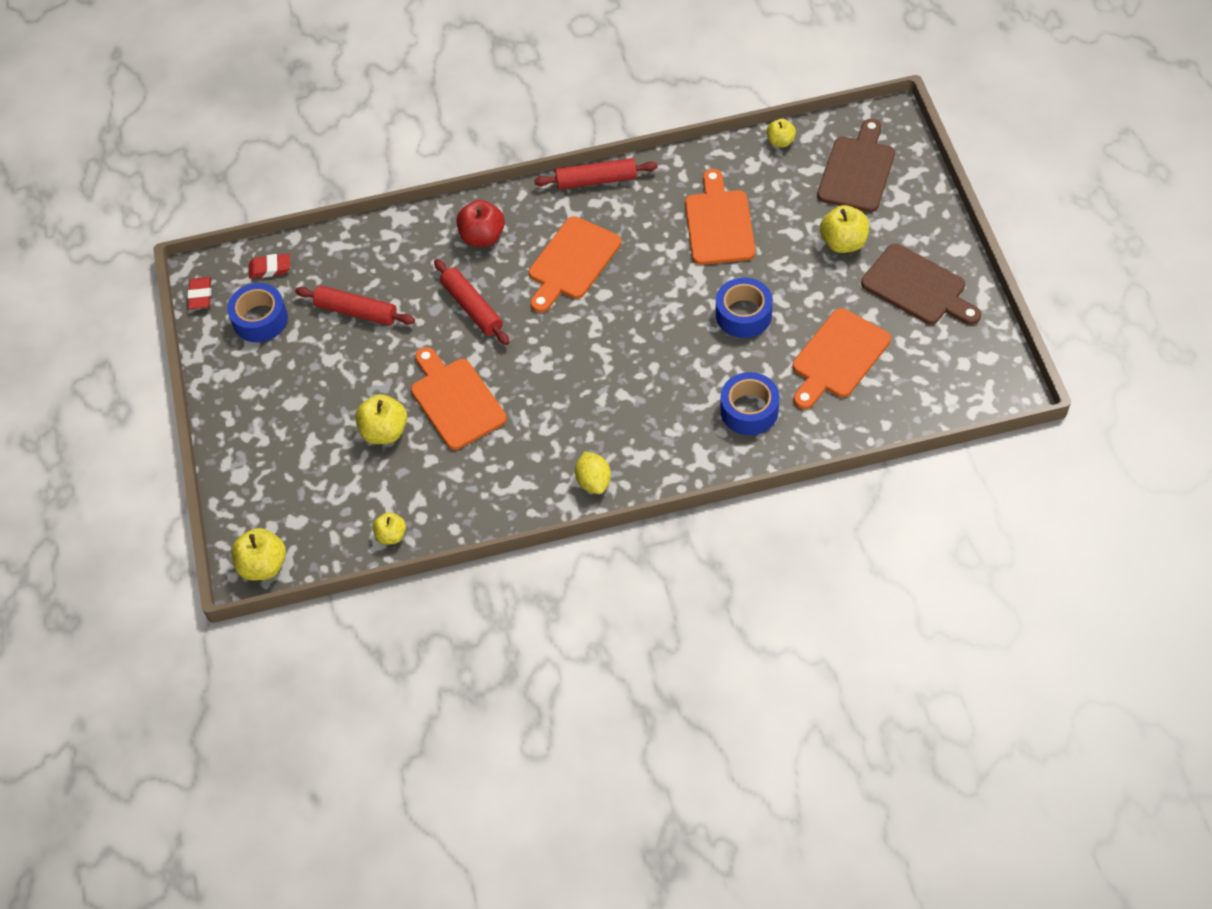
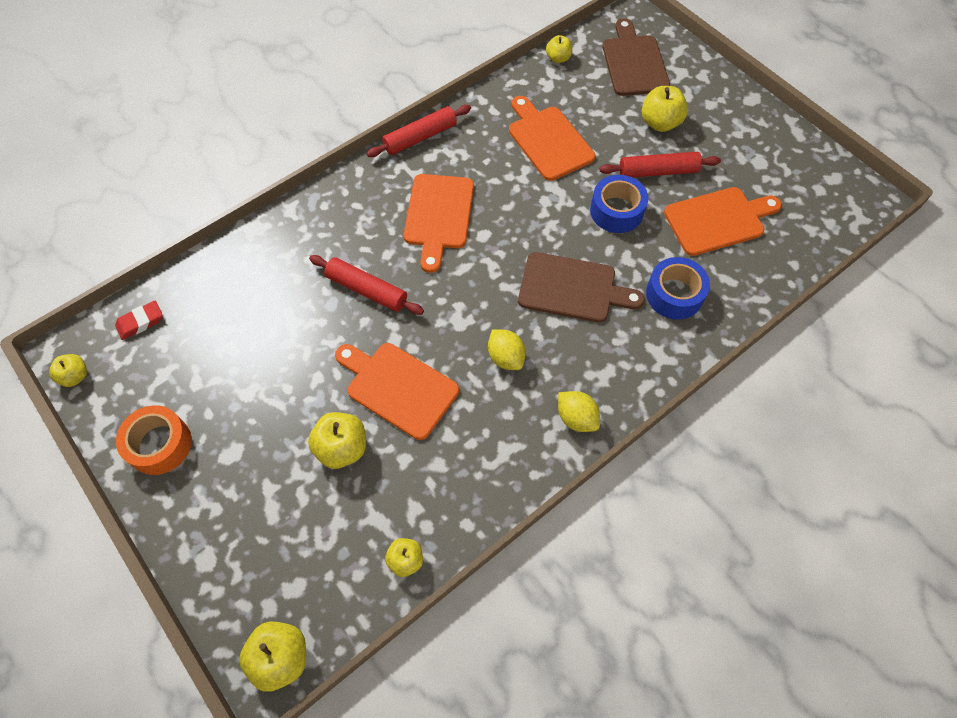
camera: 30 degrees left, 5 degrees up
(200, 295) = (75, 376): red eraser -> yellow apple
(243, 374) = (160, 444): none -> orange tape
(260, 319) = (153, 378): blue tape -> none
(356, 311) = (252, 334): red rolling pin -> red rolling pin (657, 171)
(482, 237) = (342, 220): red apple -> none
(561, 409) = (505, 357): none -> yellow lemon
(838, 357) = (718, 220): orange cutting board -> orange cutting board turned 120 degrees counterclockwise
(918, 287) = (742, 139): brown cutting board -> brown cutting board (572, 288)

